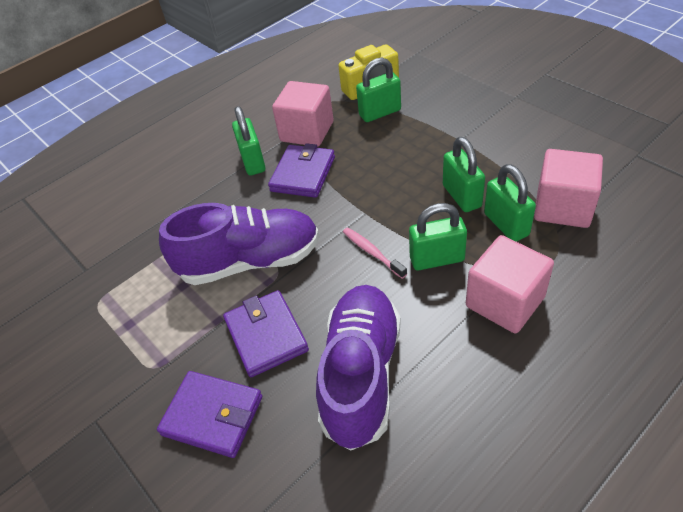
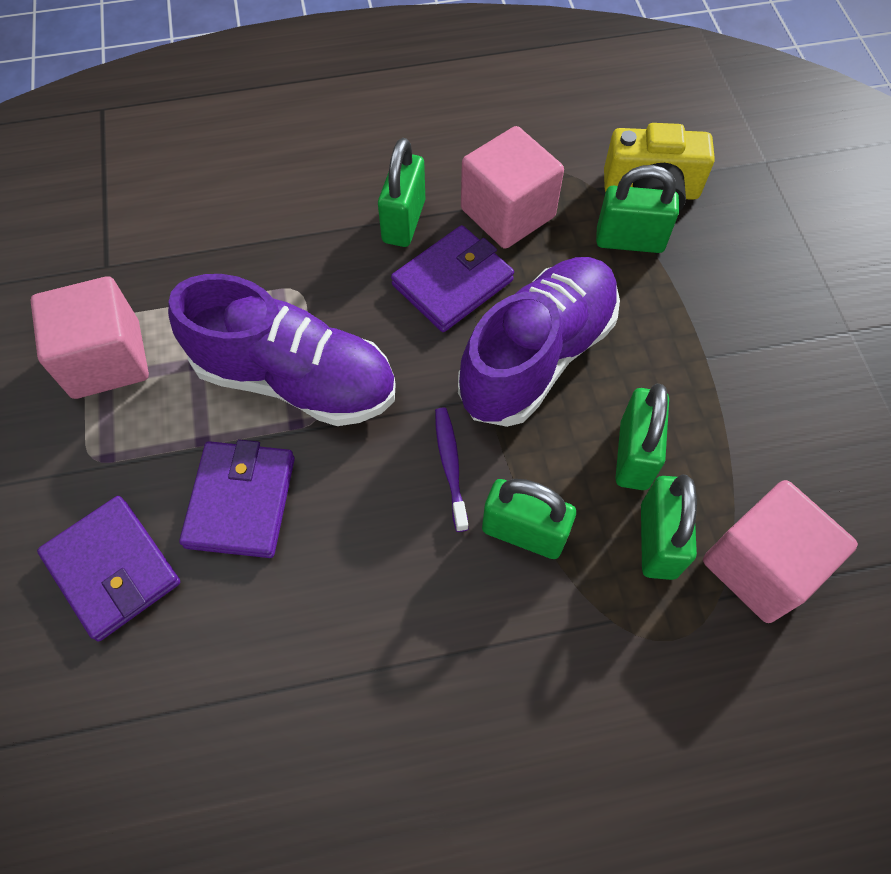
camera: 25 degrees right, 15 degrees up
(361, 374) = (310, 634): purple shoe -> purple shoe (537, 356)
(372, 252) = (450, 466): pink toothbrush -> purple toothbrush
(505, 302) = (560, 657): pink cube -> pink cube (106, 359)

